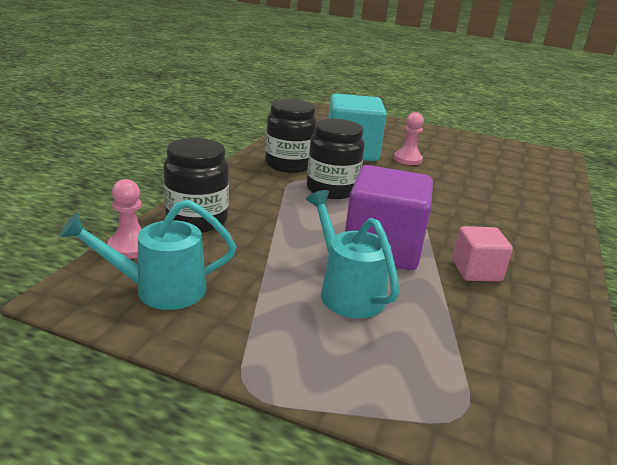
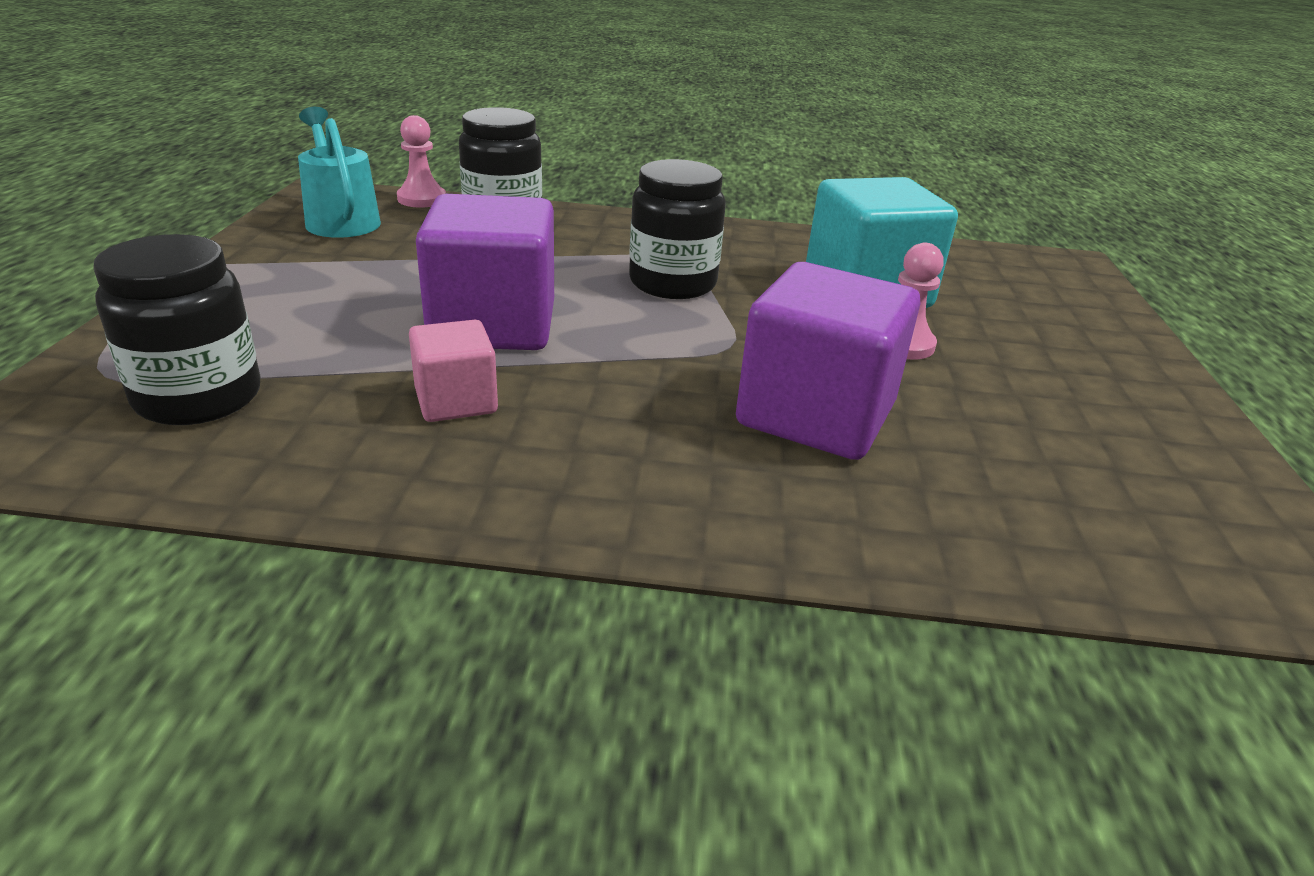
camera: 75 degrees right, 5 degrees up
(288, 165) = (736, 250): black jar -> black jar (198, 397)
(346, 291) = (362, 305): turquoise watering can -> none
(473, 191) = (815, 415): none -> purple cube

